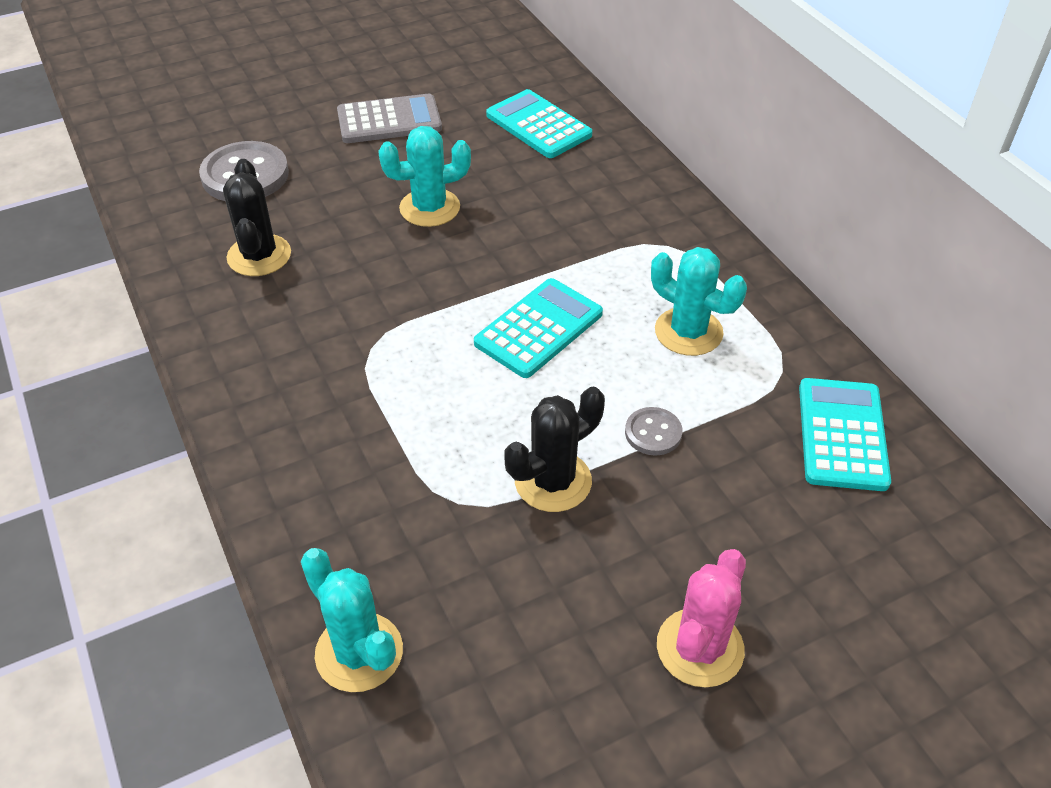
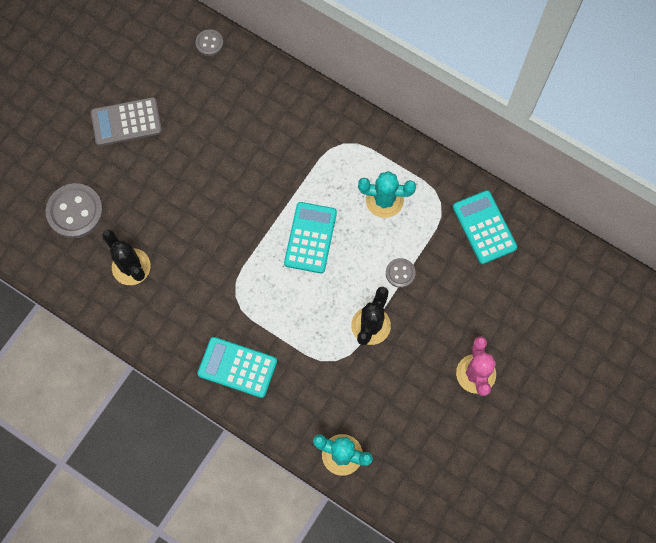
camera: 30 degrees left, 25 degrees up
(389, 120) = (126, 122): grey calculator -> grey calculator turned 150 degrees counterclockwise
(430, 208) = (199, 182): turquoise cactus -> none
(538, 125) = (217, 81): turquoise calculator -> turquoise calculator (237, 367)
(557, 90) = (209, 43): none -> grey button

